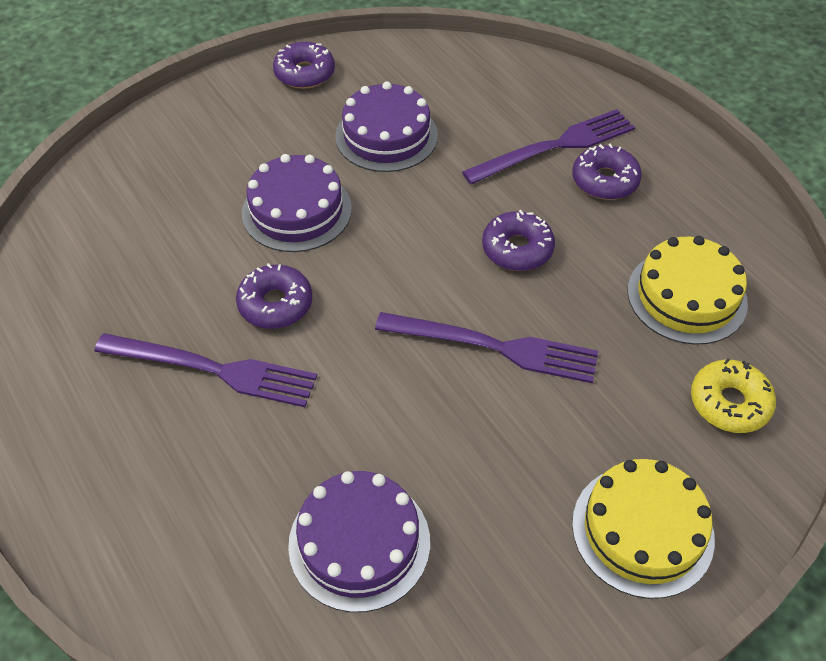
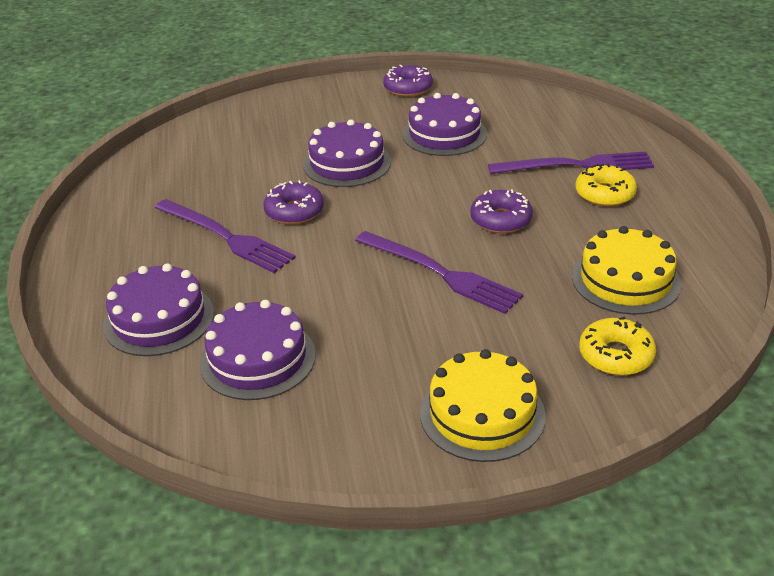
camera: 25 degrees right, 15 degrees down
(204, 525) = (159, 319): none -> purple cake
(605, 180) = (604, 194): purple donut -> yellow donut

